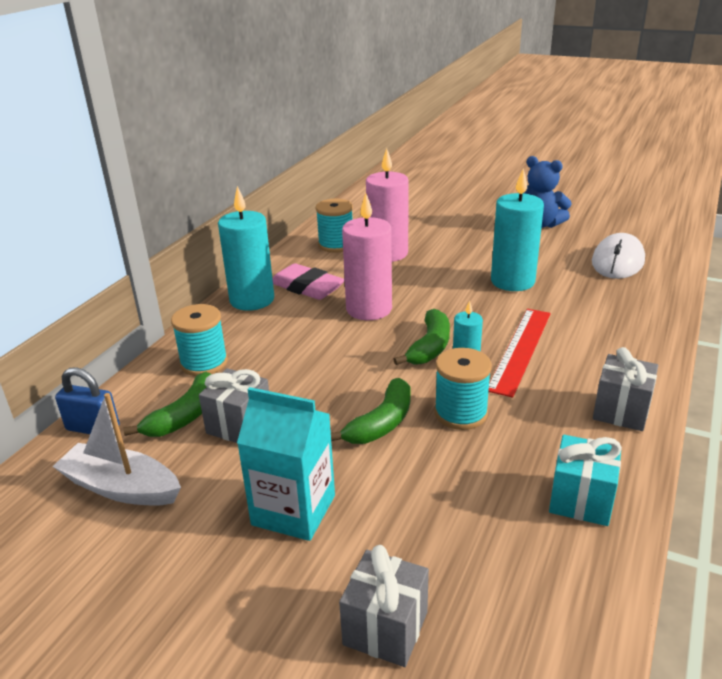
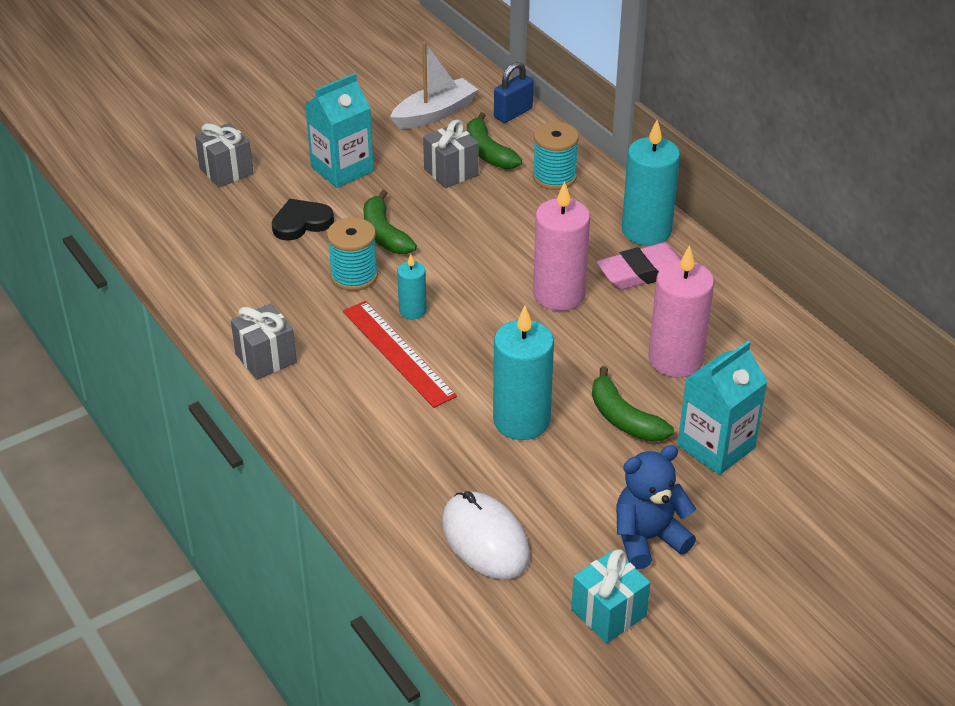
camera: 120 degrees right, 10 degrees up
(336, 245) = (734, 330): turquoise spool -> none
(421, 491) = (301, 223): none -> black heart
(430, 347) = (457, 302): green banana -> green banana (624, 419)
(447, 226) = (716, 447): none -> turquoise carton
(581, 500) = (217, 283): turquoise gift -> turquoise gift (608, 613)

